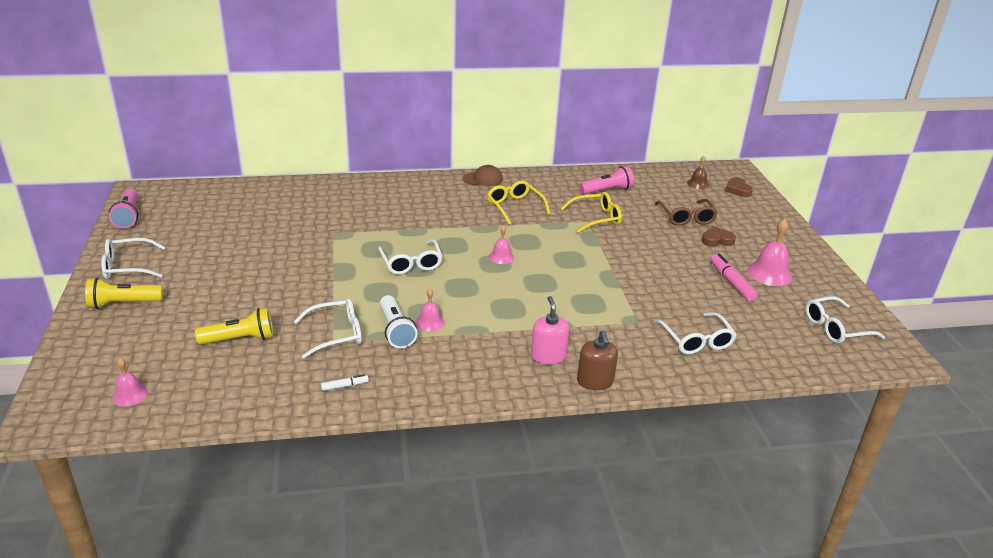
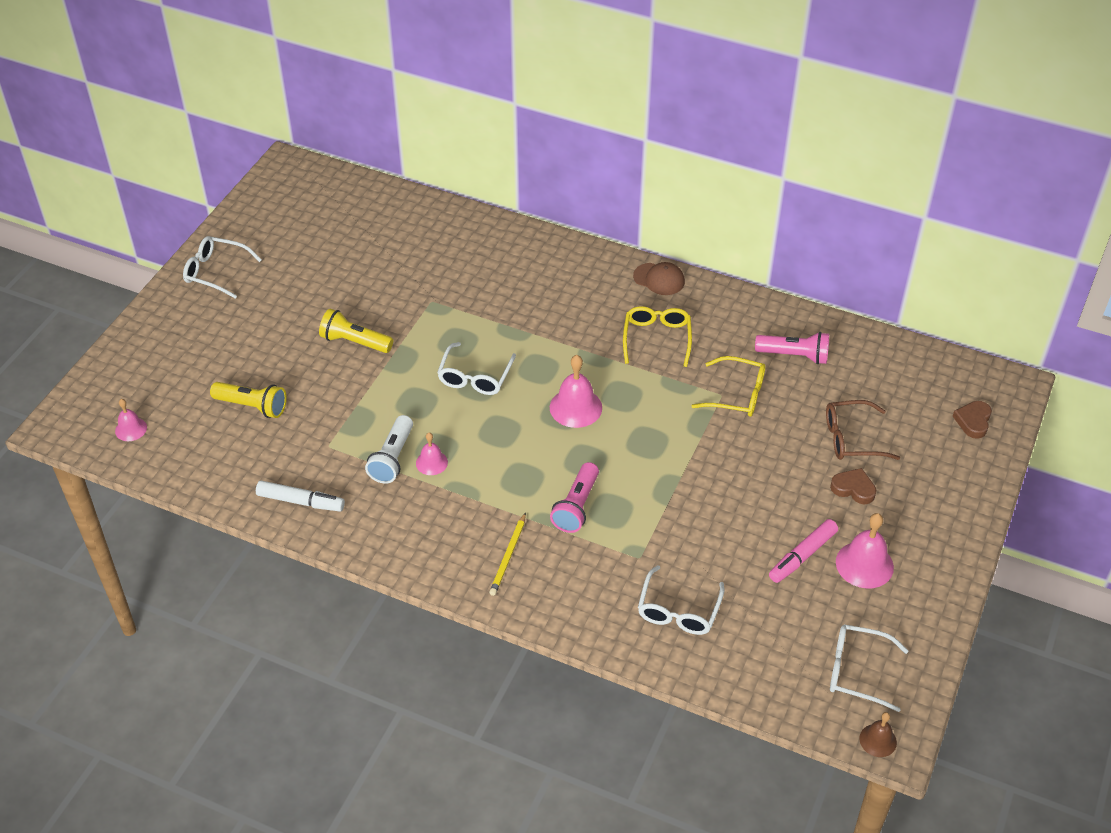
camera: 35 degrees right, 15 degrees up
(123, 304) = (185, 319): yellow flashlight -> yellow flashlight (354, 342)
(128, 216) = (256, 200): pink flashlight -> pink flashlight (576, 506)
(336, 334) = (337, 438): white glasses -> none
(344, 386) = (300, 501): white marker -> white marker, size x1.88
(501, 257) = (575, 407): pink bell -> pink bell, size x1.70
(548, 356) = (508, 556): pink soap dispenser -> yellow pencil
(595, 381) = (526, 607): brown soap dispenser -> none
(686, 217) = (852, 438): brown glasses -> brown glasses turned 60 degrees clockwise
(698, 184) = (928, 390): brown bell -> brown bell (878, 740)
(731, 282) = (802, 556): pink marker -> pink marker turned 150 degrees counterclockwise

